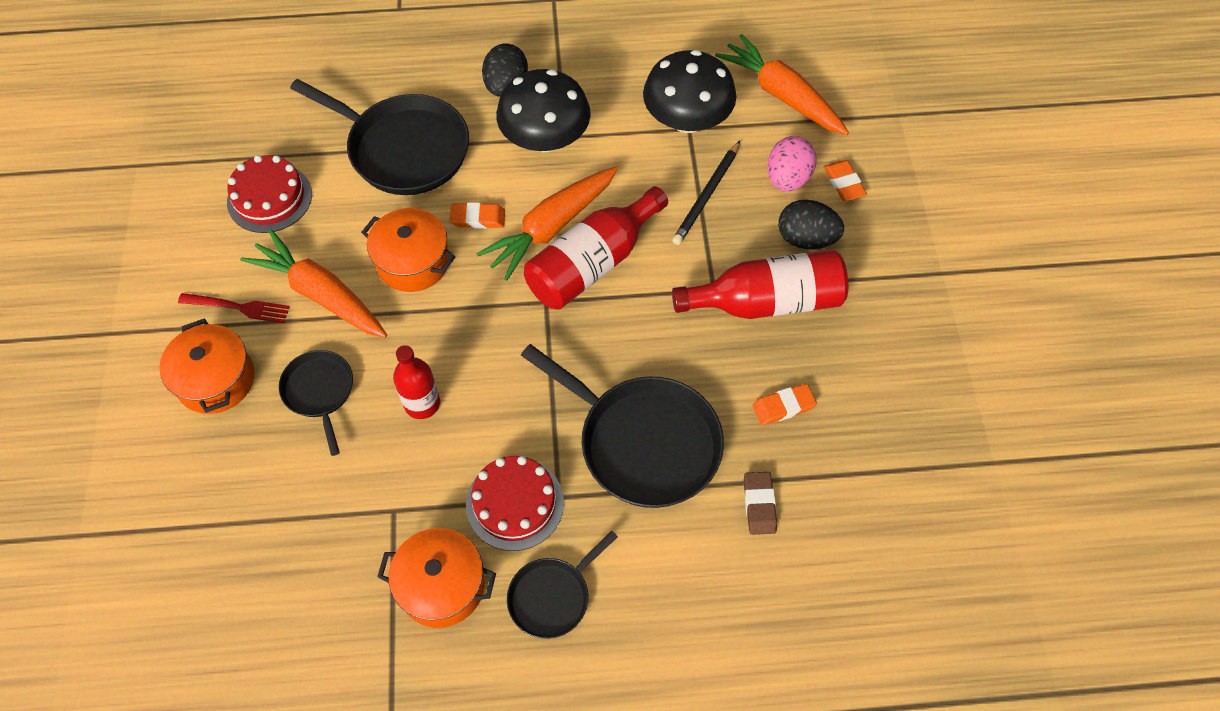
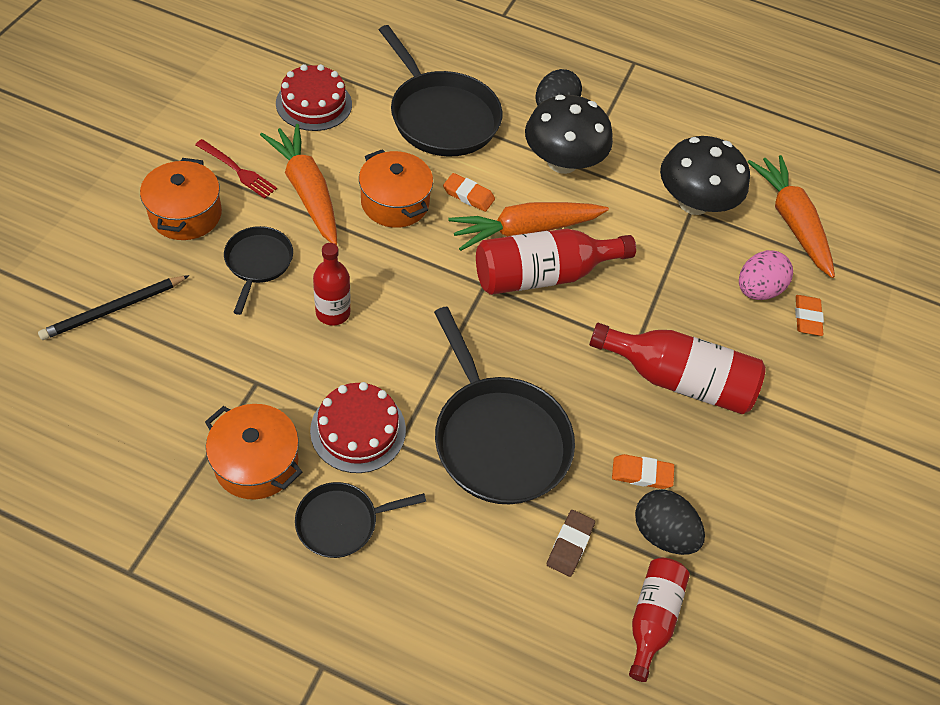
camera: 20 degrees right, 5 degrees down
(707, 195) = (675, 269): black pencil -> black pencil (114, 309)
(806, 239) = (745, 346): black egg -> black egg (662, 533)
(861, 530) = (651, 618): none -> red bottle

